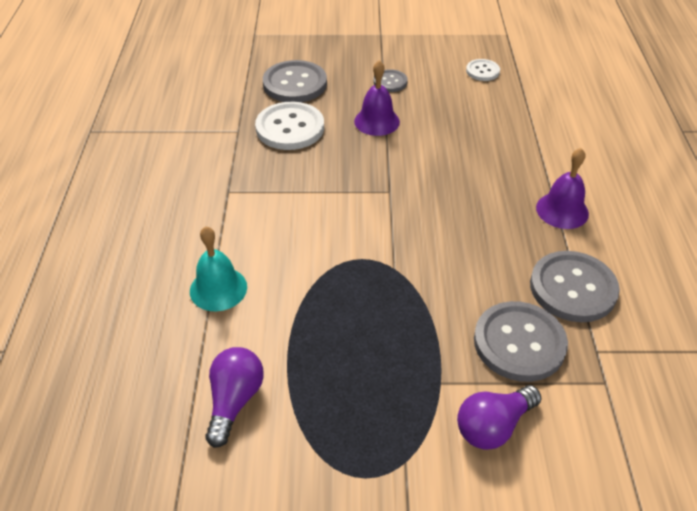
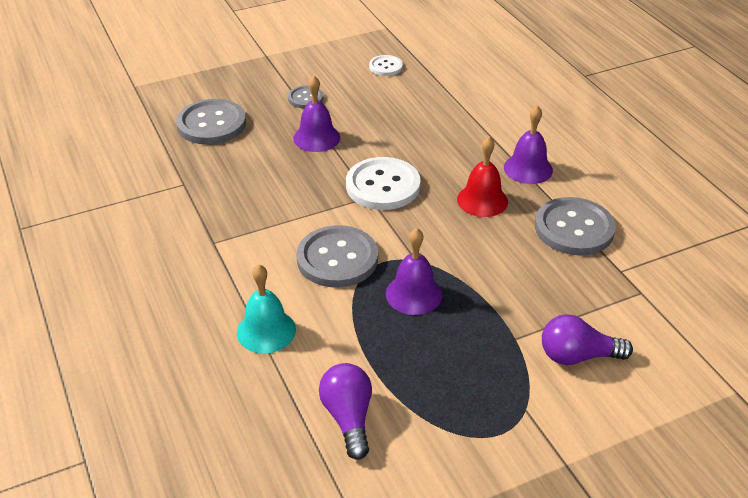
camera: 25 degrees left, 5 degrees down
(290, 128) = (235, 167): white button -> white button (383, 186)
(370, 300) = (414, 294): none -> purple bell
(493, 426) = (577, 356): purple light bulb -> purple light bulb turned 60 degrees clockwise
(495, 228) = (482, 200): none -> red bell
(519, 343) = (558, 285): grey button -> grey button (337, 258)

